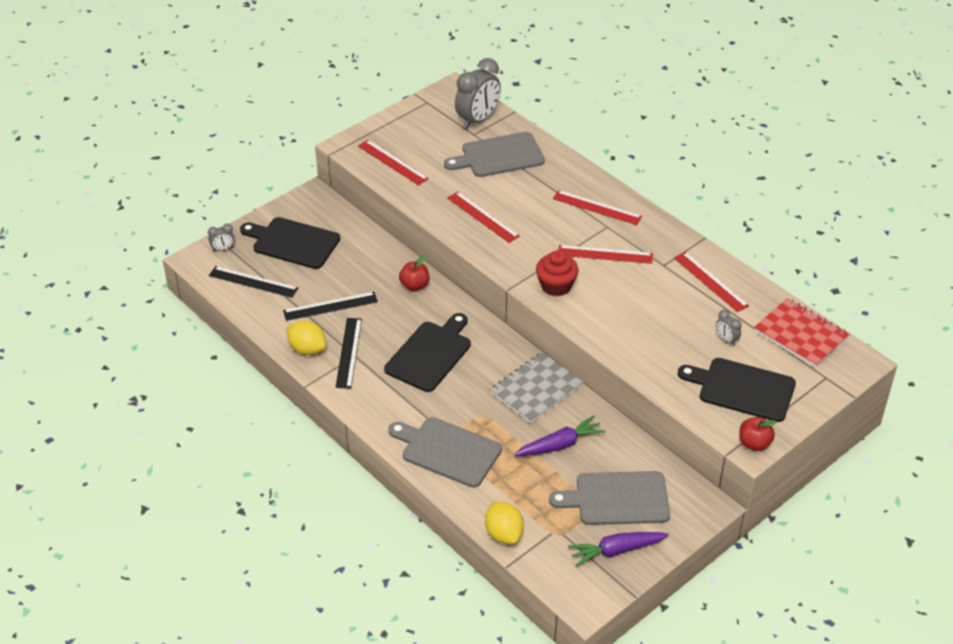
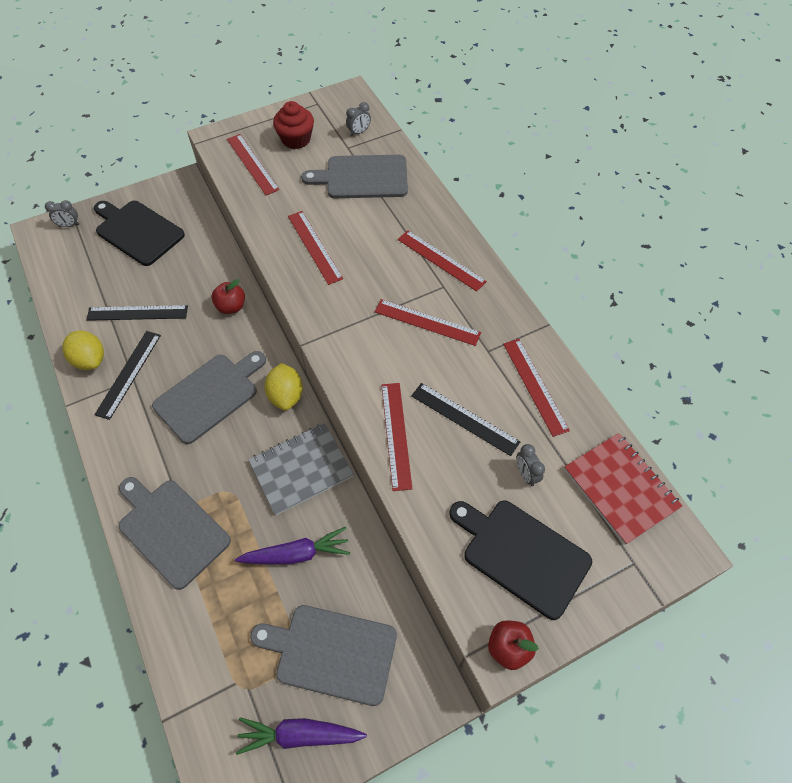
camera: 15 degrees right, 15 degrees up
(253, 282) = (78, 268): black ruler -> black ruler (464, 418)
(430, 354) = (209, 395): black cutting board -> grey cutting board
(478, 120) = (359, 132): grey clock -> grey clock, size x0.46
(504, 534) = (181, 669): yellow lemon -> yellow lemon (286, 395)
(556, 286) = (356, 352): red cupcake -> red cupcake (296, 139)
(614, 335) = (396, 435): none -> red ruler

